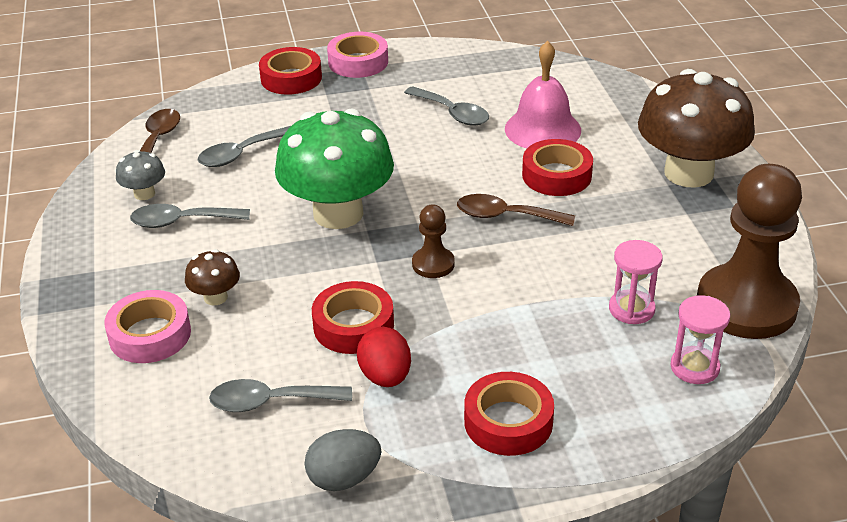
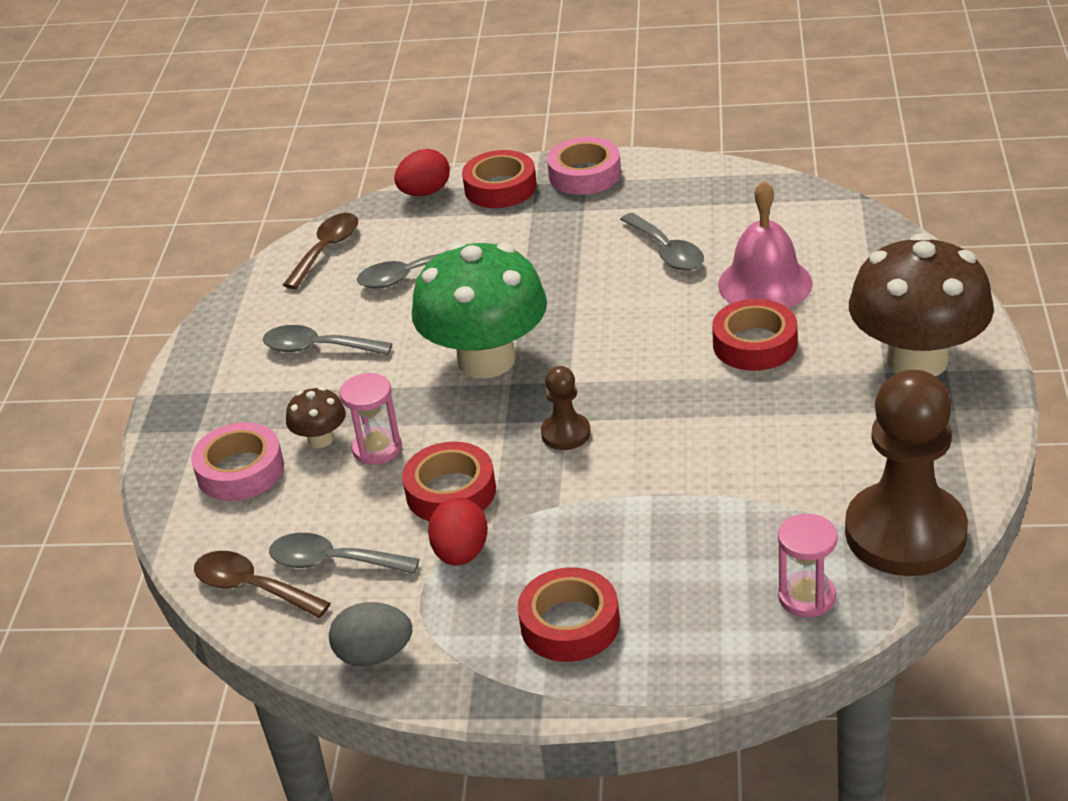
camera: 20 degrees right, 0 degrees up
(144, 194) = (291, 311): grey mushroom -> none
(227, 88) = (425, 192): none -> red egg
(505, 216) = (672, 387): brown spoon -> brown spoon (251, 587)
(631, 309) = (766, 518): pink hourglass -> pink hourglass (377, 448)

